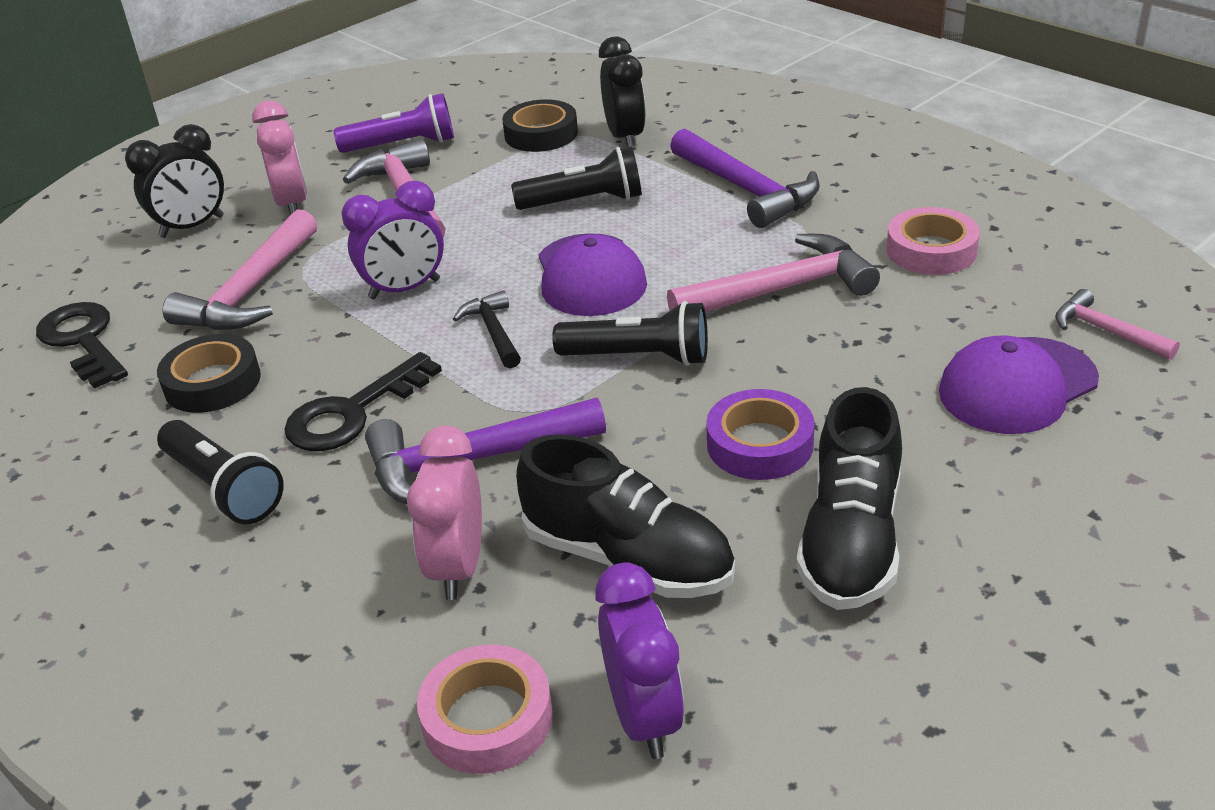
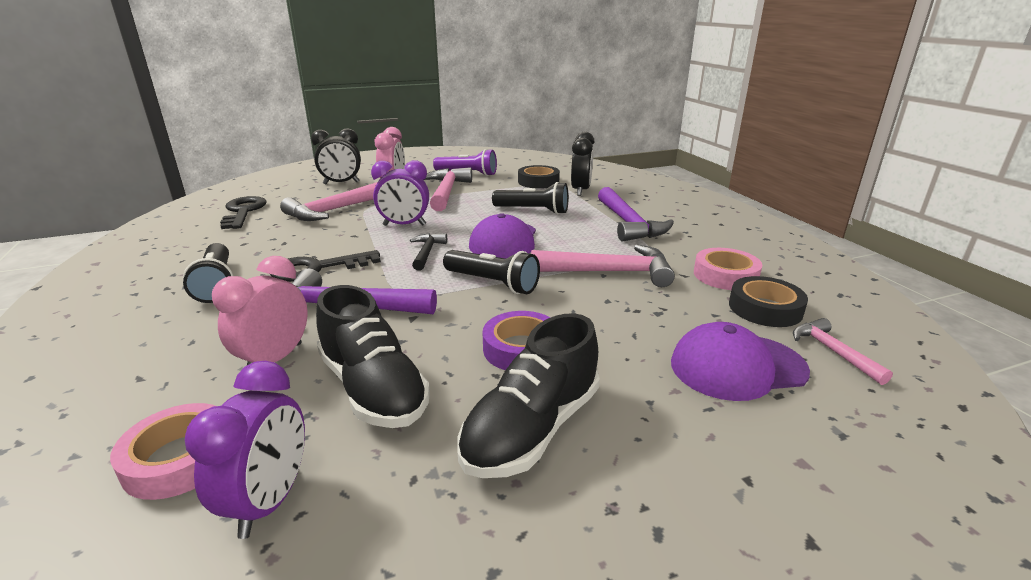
camera: 20 degrees right, 10 degrees down
(212, 382) = (272, 240): black tape -> black tape (765, 308)

